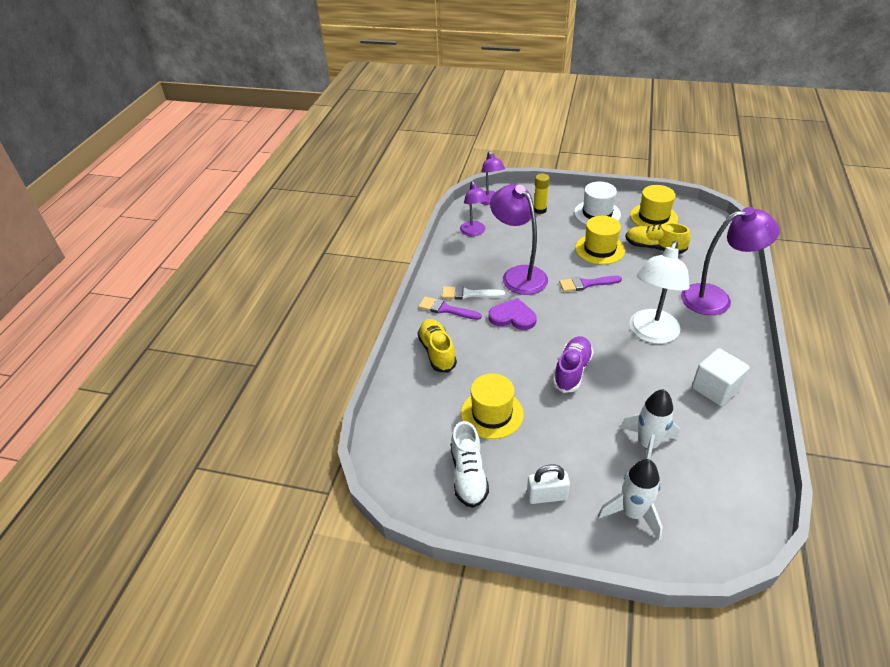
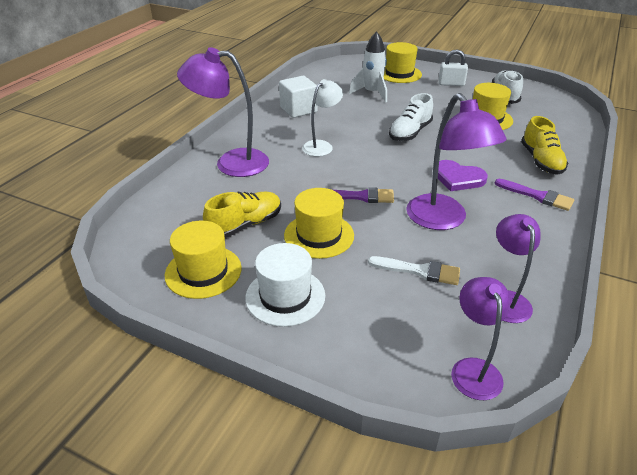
camera: 170 degrees left, 5 degrees down
(468, 294) = (510, 208): white brush -> white brush (419, 271)
(540, 210) = (380, 324): yellow glue stick -> none
(572, 371) = (410, 133): purple shoe -> white shoe
(632, 513) = (399, 74): white rocket -> yellow hat
(651, 334) = (321, 146): white lamp -> white lamp, size x0.62
(654, 248) = (245, 225): yellow shoe -> yellow shoe turned 75 degrees counterclockwise

